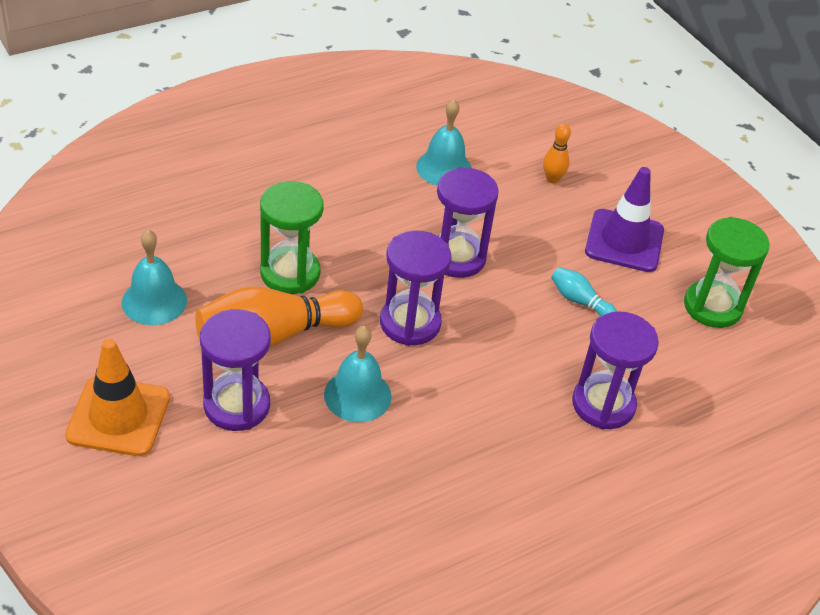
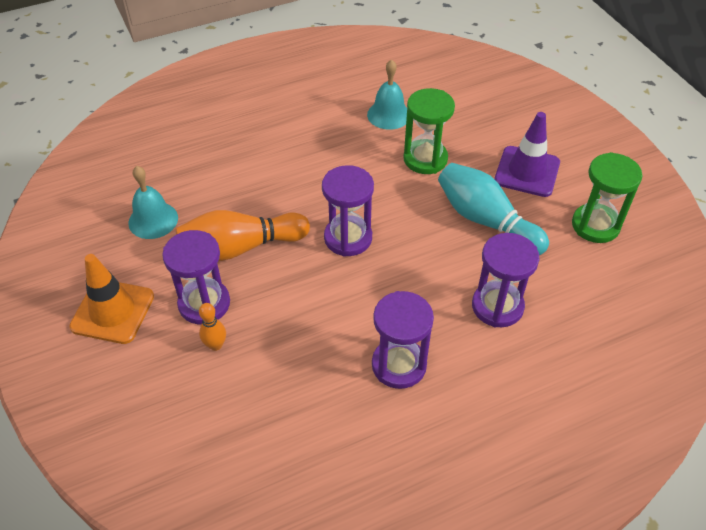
camera: 10 degrees right, 5 degrees up
(290, 273) = (259, 198): green hourglass -> green hourglass (425, 159)
(357, 395) = (299, 296): turquoise bell -> none
(457, 258) = (391, 185): purple hourglass -> purple hourglass (399, 365)
(552, 179) = (473, 122): orange bowling pin -> orange bowling pin (215, 345)
(579, 301) = (486, 220): turquoise bowling pin -> turquoise bowling pin, size x2.11

